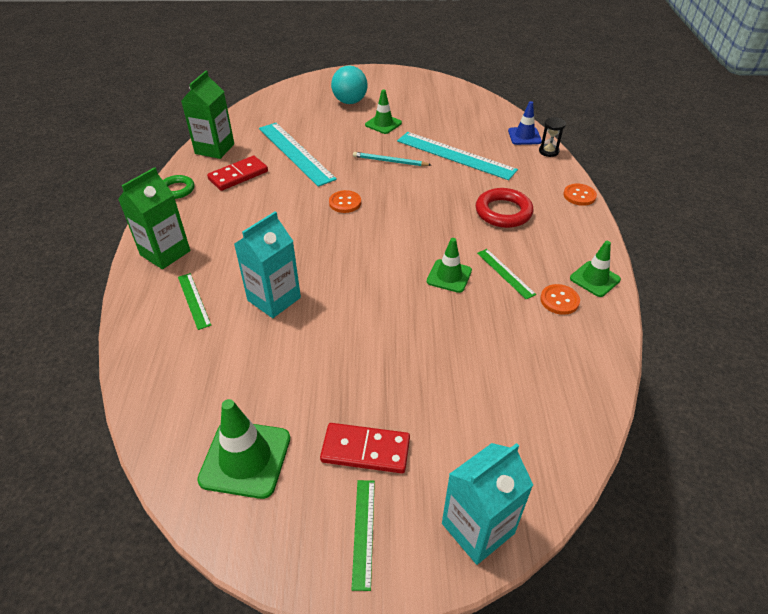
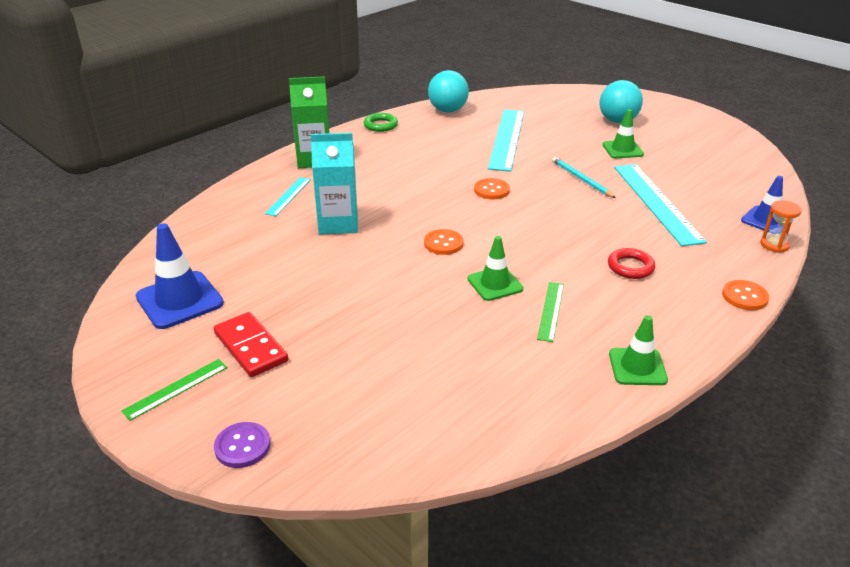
camera: 45 degrees right, 10 degrees down
(193, 300) = (288, 196): green ruler -> turquoise ruler
(214, 149) = (448, 110): green carton -> turquoise ball
(238, 175) = (437, 135): red domino -> none
(245, 459) = (179, 300): green traffic cone -> blue traffic cone
(478, 528) = (242, 446): turquoise carton -> purple button
(503, 212) = (630, 267): red ring -> red ring, size x0.65
(548, 151) = (774, 245): black hourglass -> orange hourglass
(559, 300) = (569, 360): orange button -> orange button (443, 243)

